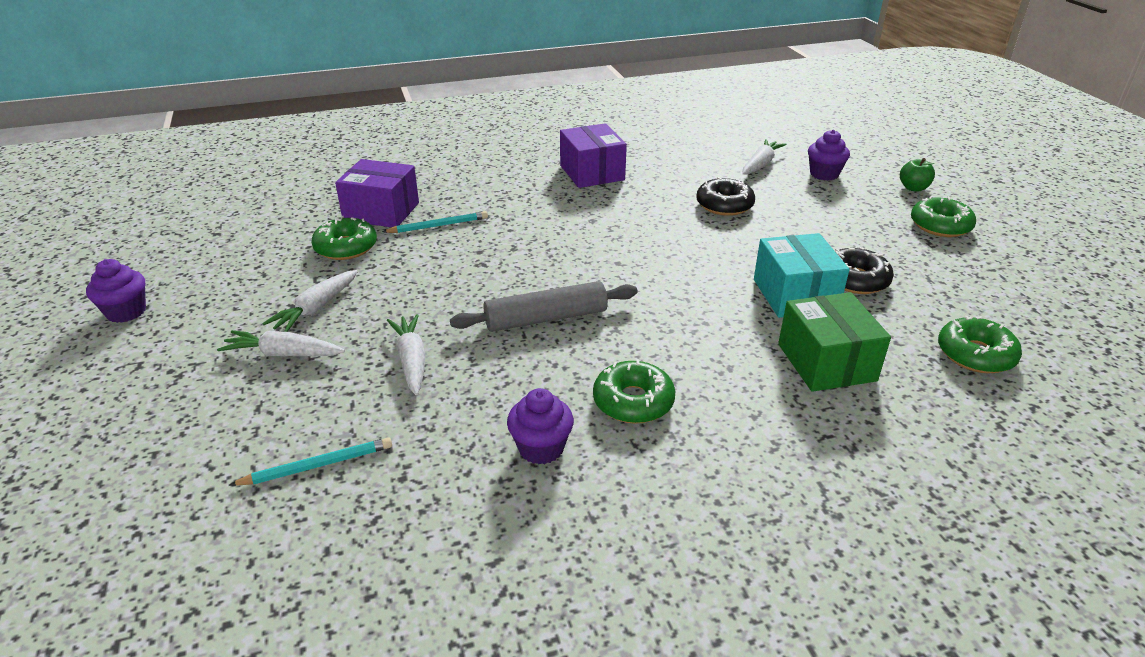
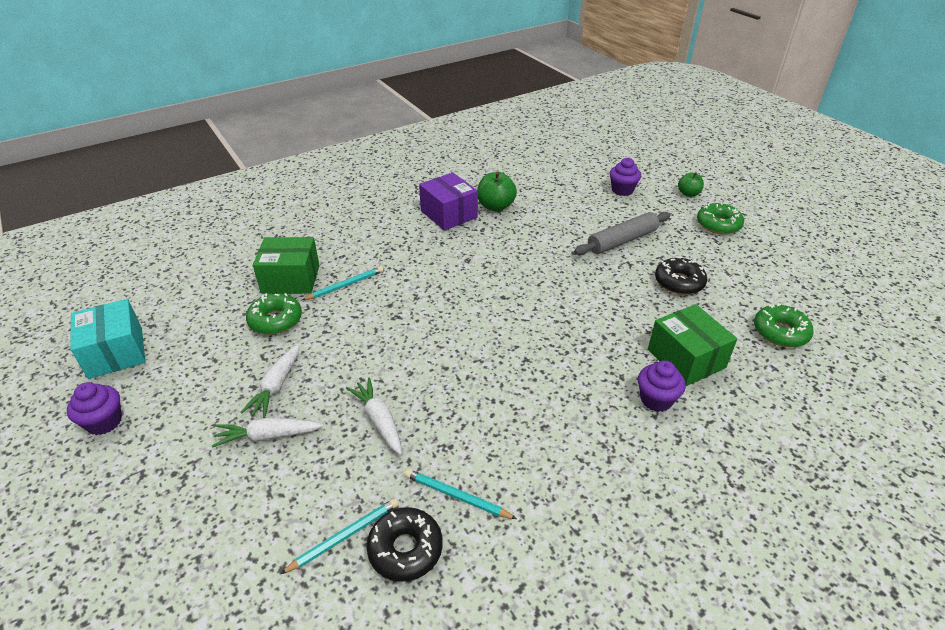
camera: 15 degrees left, 5 degrees up
(381, 211) = (291, 279): purple box -> green box
(464, 452) = (457, 496): none -> turquoise pencil
(541, 448) = (513, 479): purple cupcake -> purple cupcake (656, 400)
(546, 318) = (469, 359): grey rolling pin -> grey rolling pin (622, 240)
(633, 401) = (564, 422): green donut -> none
(652, 172) = (495, 206): none -> green apple
(724, 205) = (561, 230): black donut -> black donut (405, 549)
(760, 164) = (573, 188): white carrot -> none
(795, 295) = (642, 303): turquoise box -> turquoise box (116, 352)

